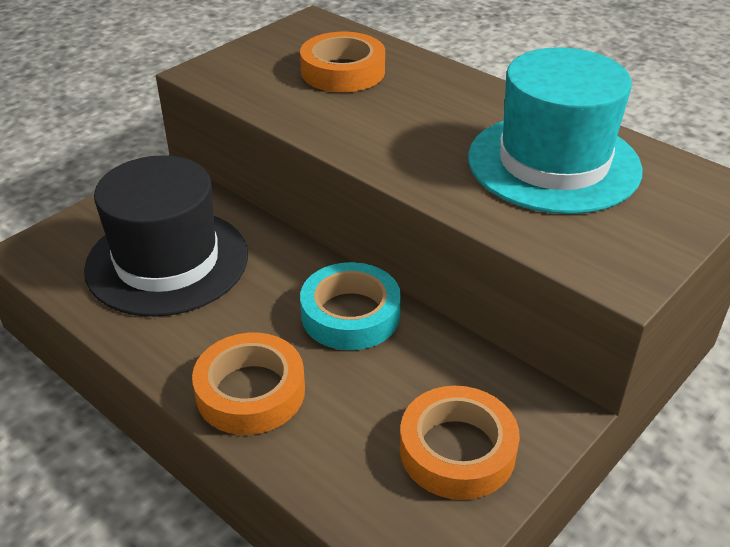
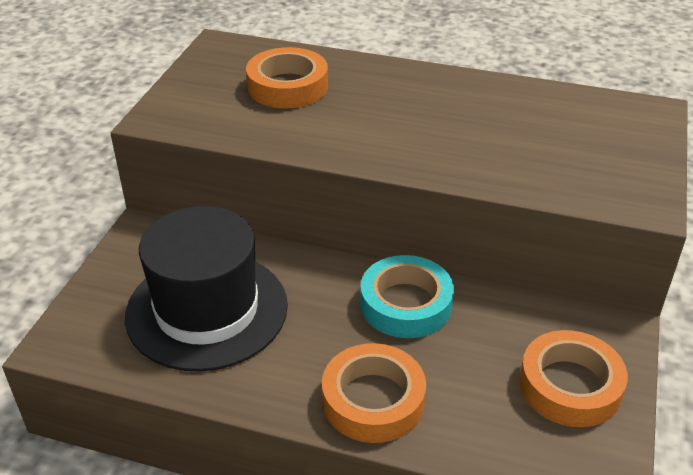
camera: 25 degrees left, 0 degrees up
(553, 163) = (524, 124): turquoise hat -> none

